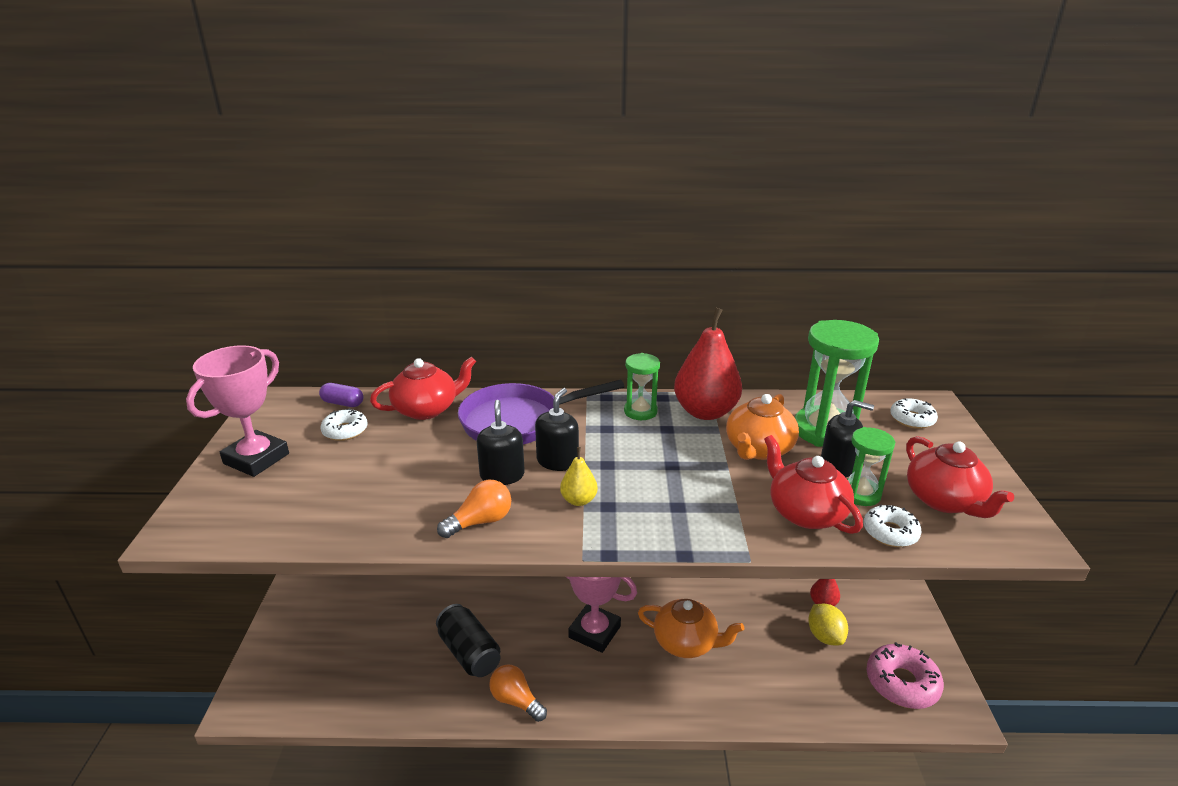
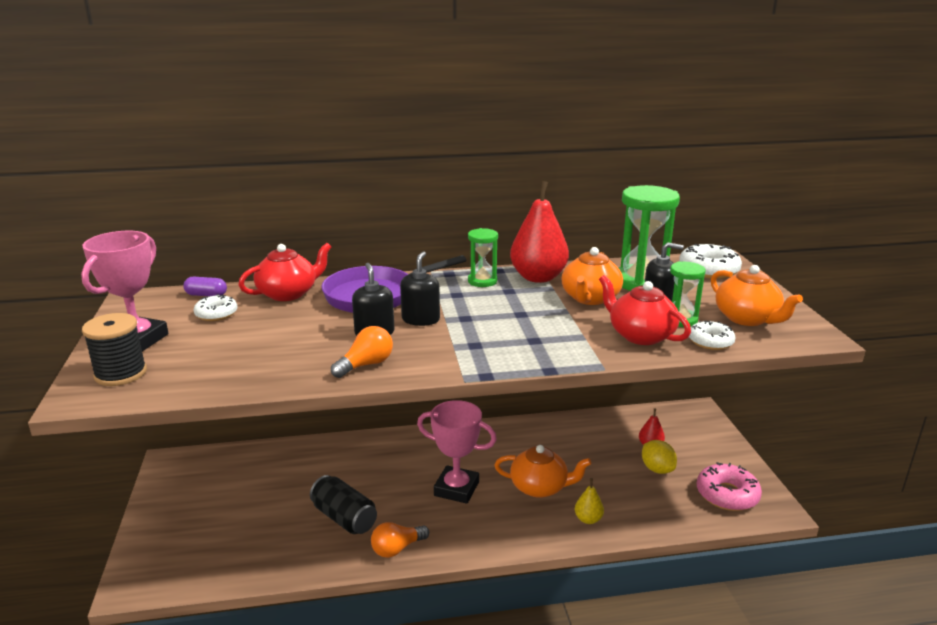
camera: 10 degrees left, 5 degrees down
(226, 504) = (121, 373): none -> black spool
(516, 700) = (397, 549): orange light bulb -> orange light bulb turned 60 degrees counterclockwise
(579, 500) = (448, 343): yellow pear -> yellow pear (588, 519)
(912, 419) = (708, 270): white donut -> white donut, size x1.62
(944, 500) = (747, 318): red teapot -> orange teapot

